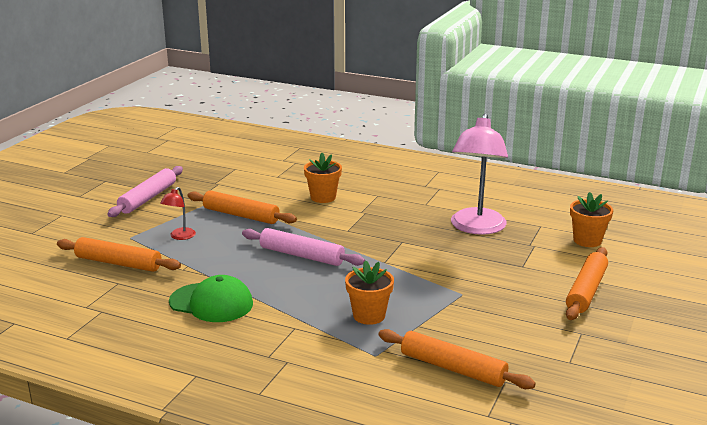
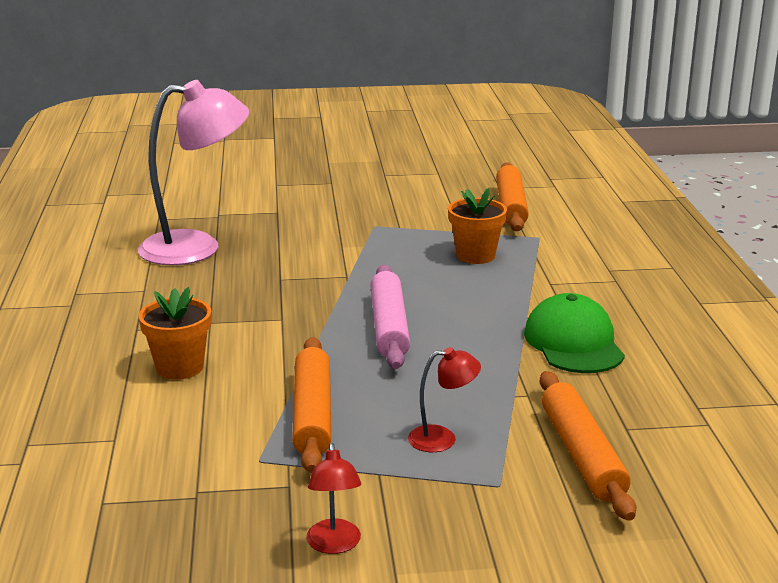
camera: 120 degrees left, 0 degrees up
(148, 198) = (334, 545): pink rolling pin -> red lamp
(586, 290) = (301, 182): orange rolling pin -> none
(587, 240) = (180, 194): orange flower pot -> none

